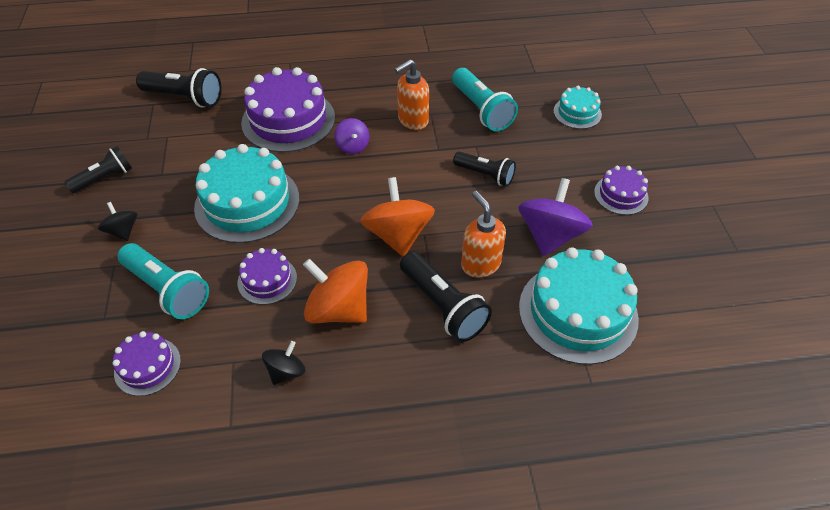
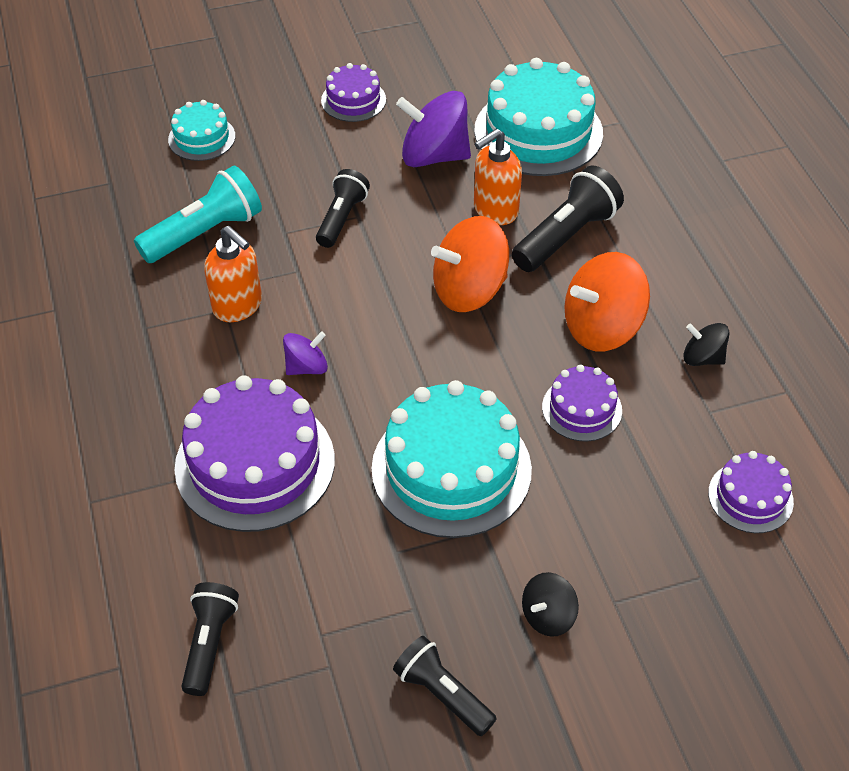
camera: 100 degrees left, 0 degrees up
(167, 290) = (633, 517): turquoise flashlight -> none
(184, 98) = (209, 643): black flashlight -> black flashlight, size x0.67
(338, 309) = (602, 327): orange spinning top -> orange spinning top turned 45 degrees clockwise

